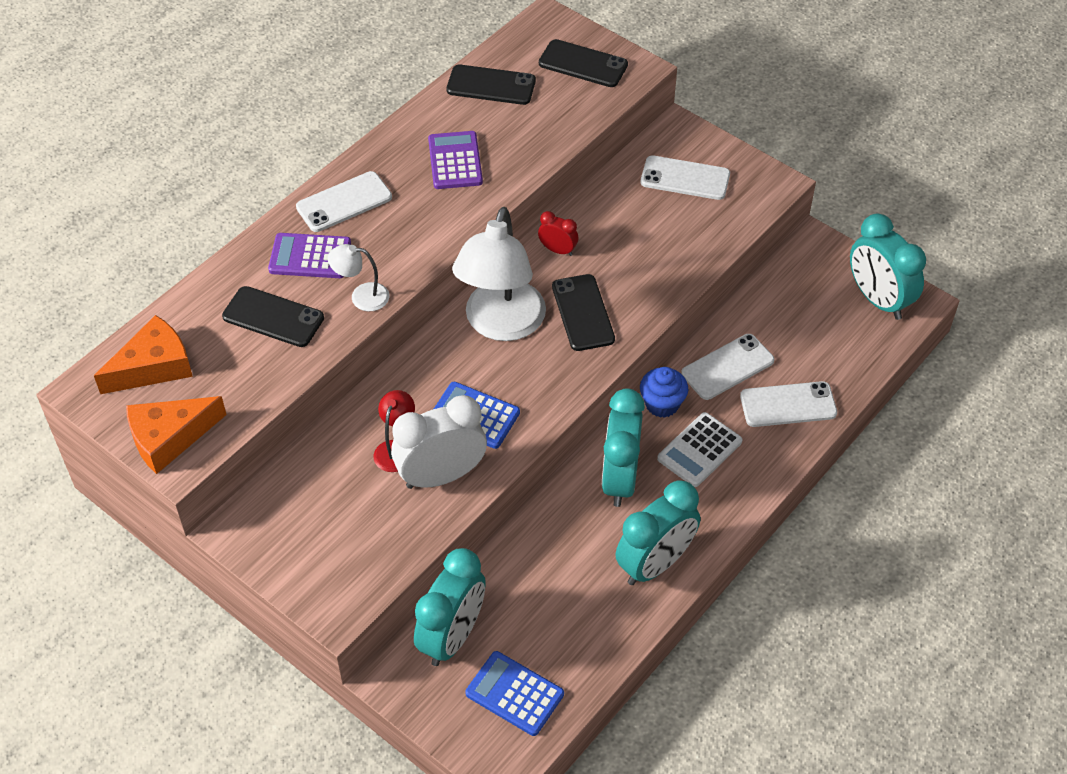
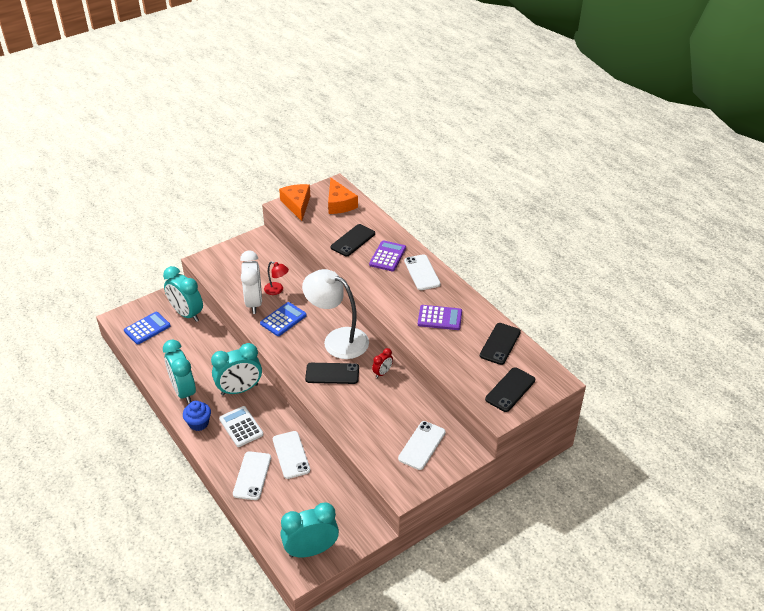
camera: 105 degrees right, 10 degrees down
(361, 296) = (354, 270): white lamp -> none
(620, 479) = (239, 389): turquoise clock -> turquoise clock turned 135 degrees clockwise
(662, 404) = (278, 418): blue cupcake -> blue cupcake (198, 423)

